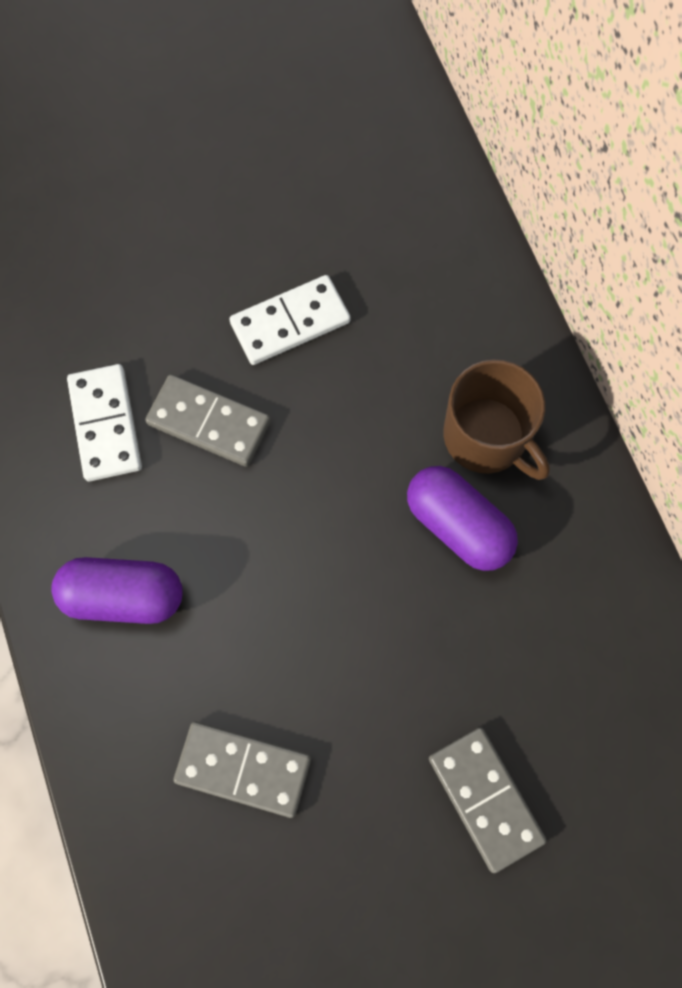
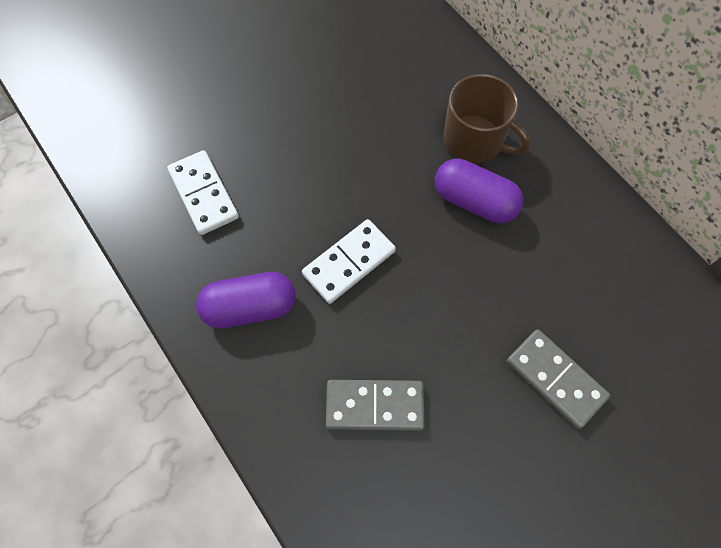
camera: 15 degrees left, 5 degrees down
(208, 423) = (278, 176): grey domino -> none
(290, 322) = (316, 99): white domino -> white domino (349, 262)

